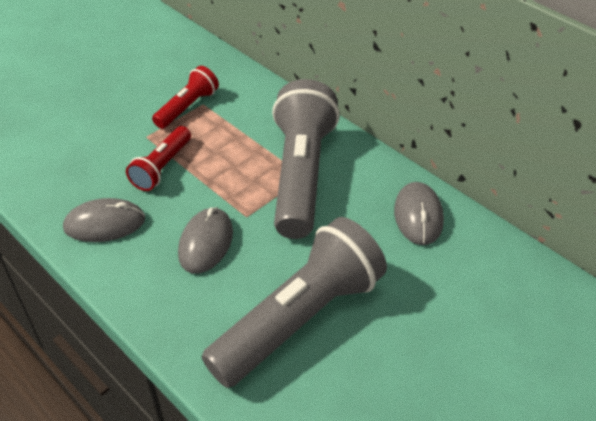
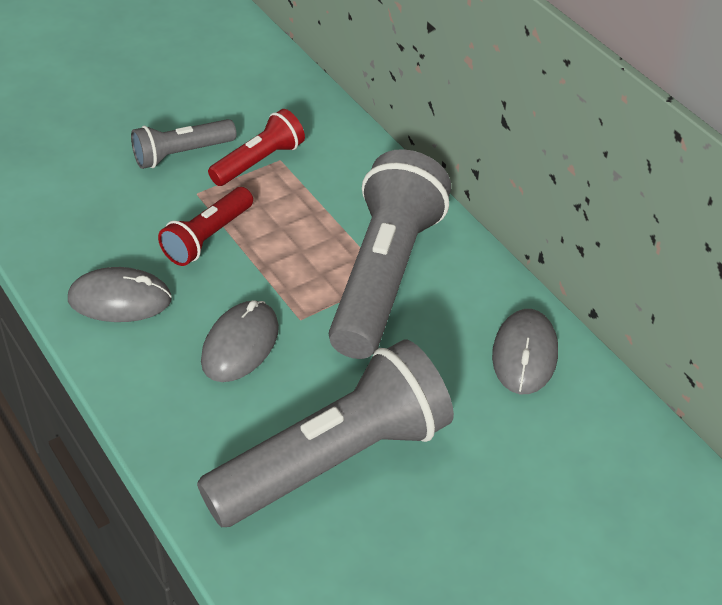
camera: 10 degrees right, 0 degrees up
(128, 110) = (181, 154): none -> grey flashlight

